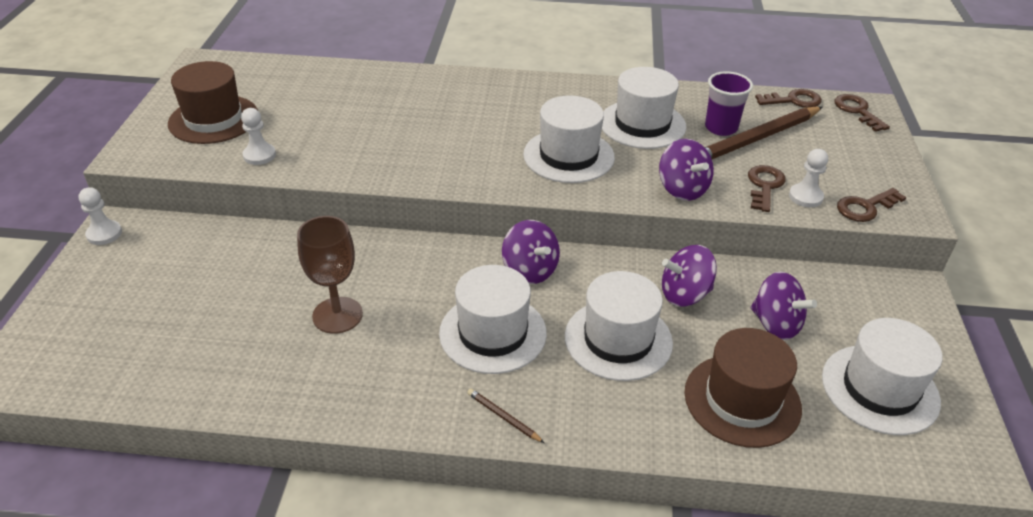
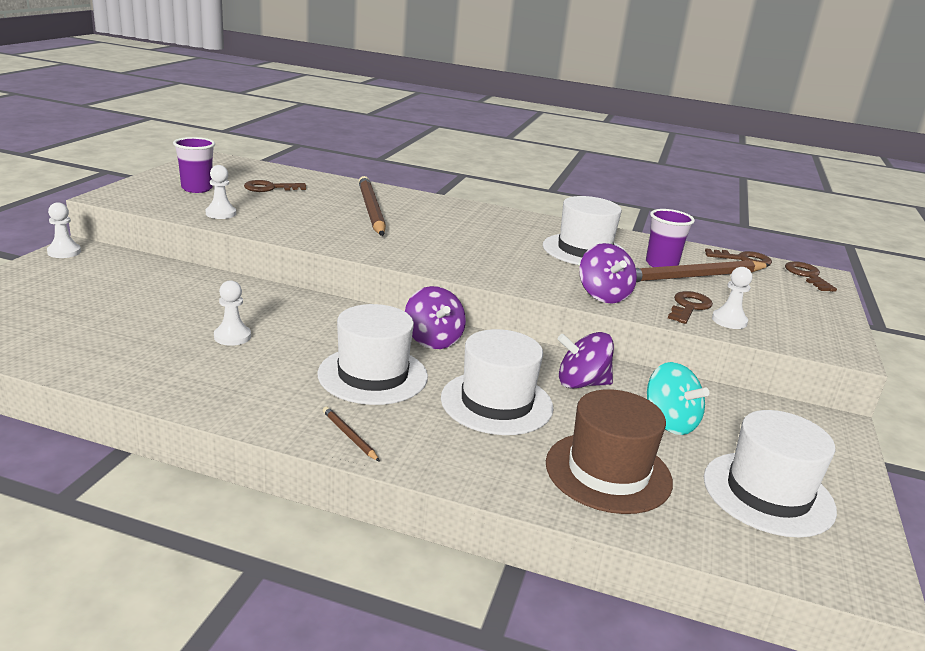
camera: 10 degrees right, 15 degrees down
(213, 119) = (197, 188): brown hat -> purple cup
(337, 315) = (232, 336): brown goblet -> white pawn
(410, 111) = (371, 210): none -> brown pencil
(568, 156) = (502, 258): white hat -> none
(775, 324) = (669, 422): purple spinning top -> turquoise spinning top
(865, 207) = (790, 338): brown key -> brown key (269, 188)

